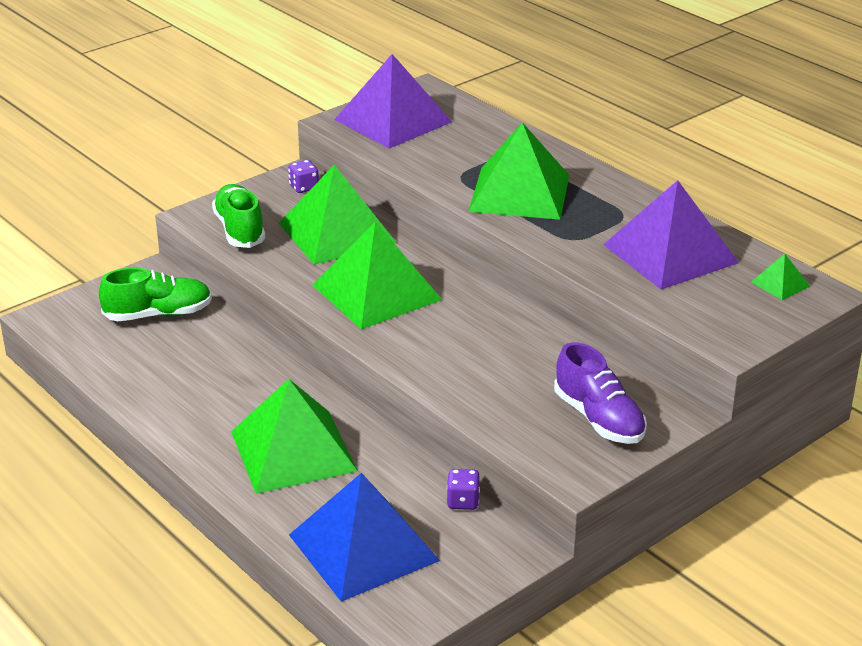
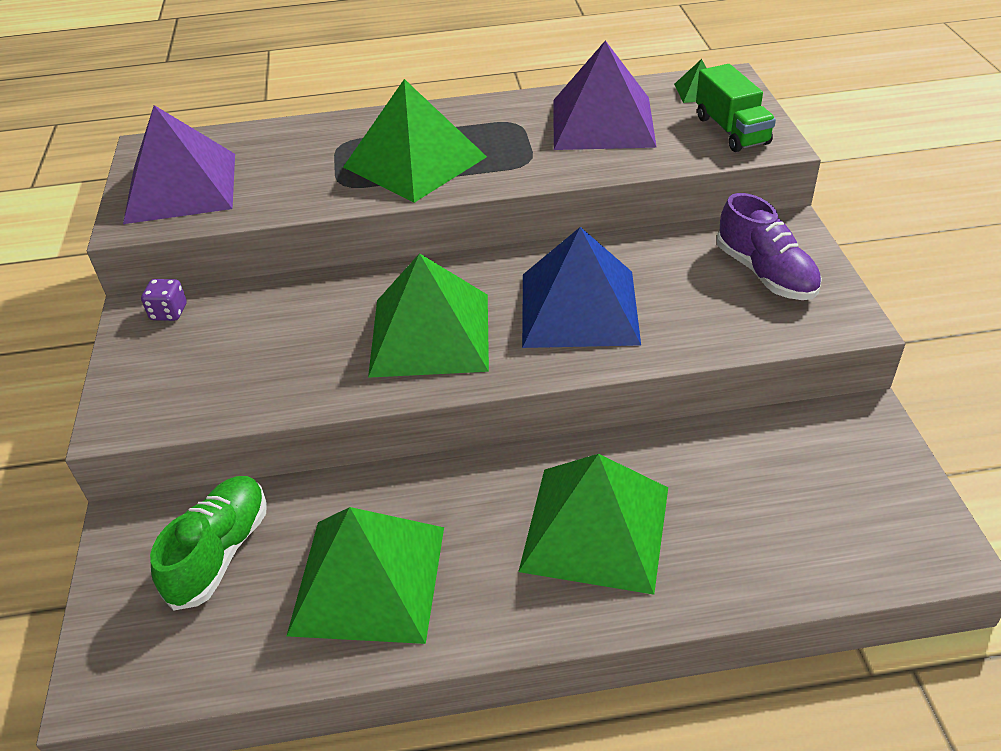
camera: 55 degrees left, 10 degrees up
(240, 230) = (193, 395): green shoe -> none
(337, 232) = (287, 321): green pyramid -> green pyramid (369, 579)
(363, 547) = (804, 535): blue pyramid -> blue pyramid (579, 308)
(463, 501) = (767, 427): purple dice -> none
(599, 419) = (765, 273): purple shoe -> purple shoe turned 60 degrees clockwise
(731, 318) = (731, 130): none -> green truck

